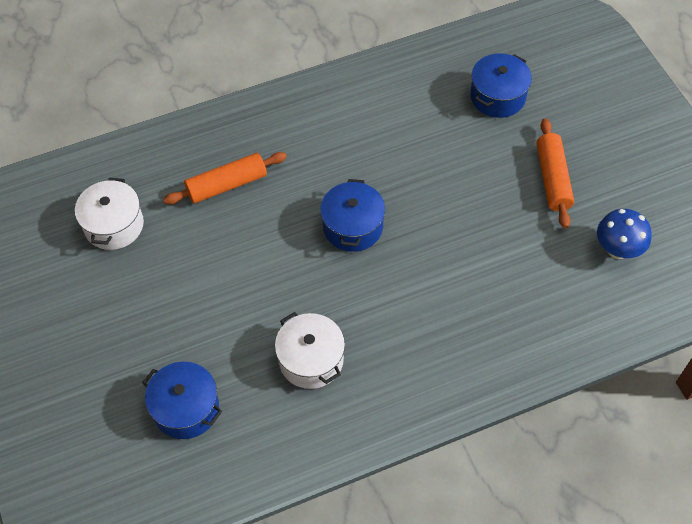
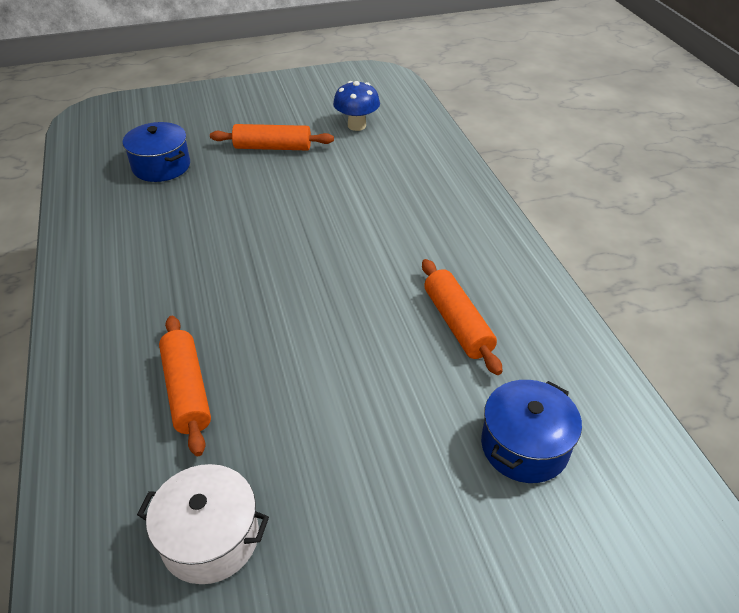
camera: 85 degrees left, 15 degrees down
(311, 360) = (457, 323): white pot -> orange rolling pin
(352, 227) = (288, 278): blue pot -> none

